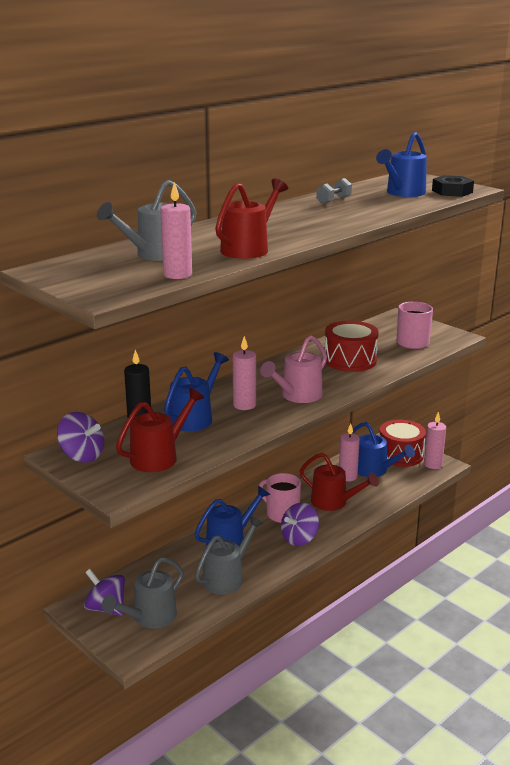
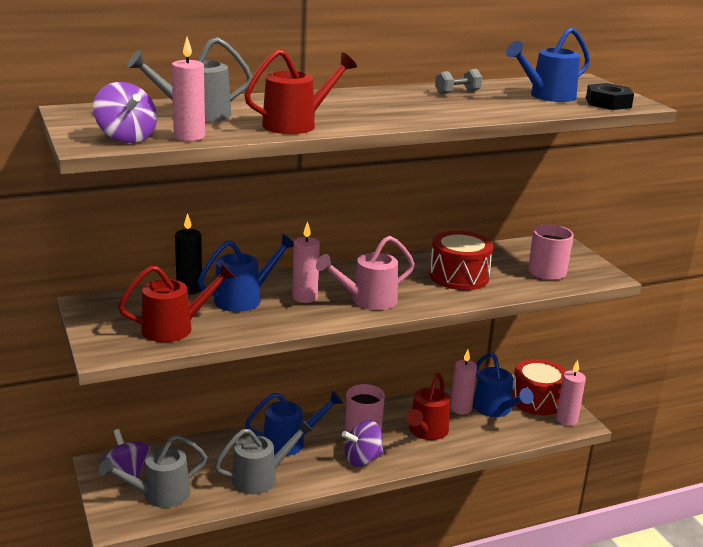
camera: 20 degrees right, 0 degrees up
(82, 456) = (106, 310): purple spinning top -> purple spinning top (126, 137)
(334, 502) = (426, 432): red watering can -> red watering can turned 60 degrees clockwise

